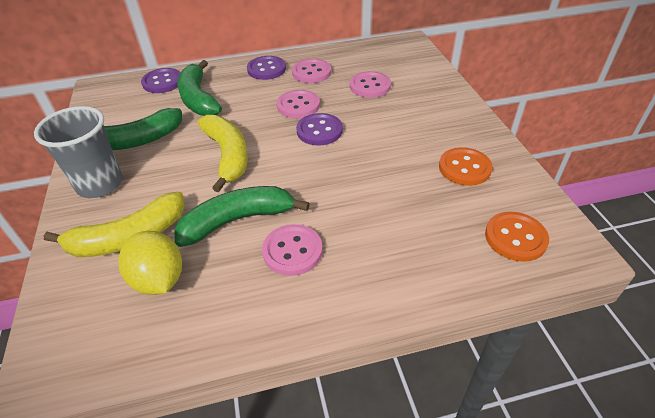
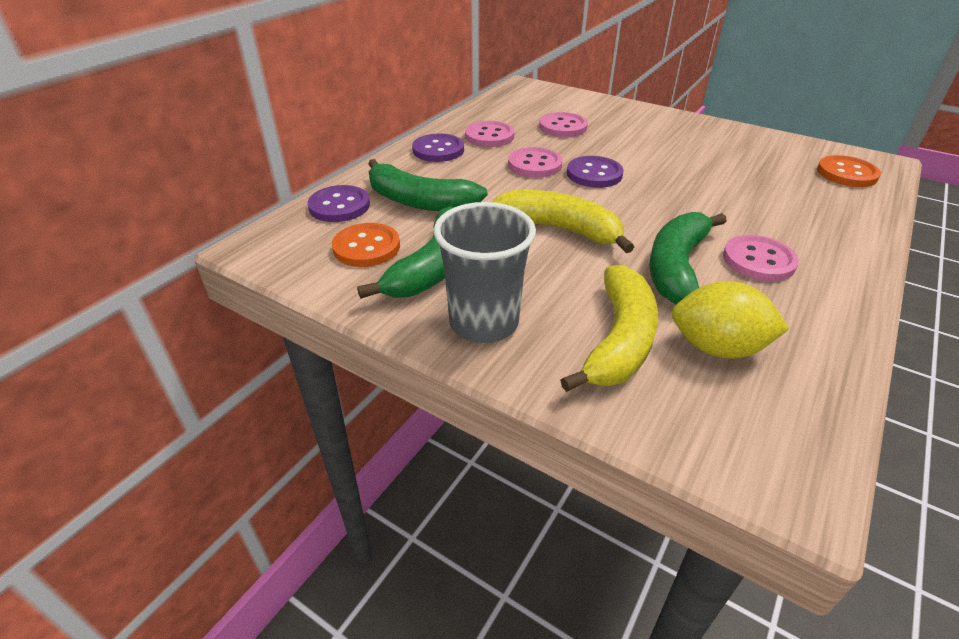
camera: 45 degrees left, 5 degrees down
(464, 168) = (740, 150): orange button -> orange button (366, 247)

